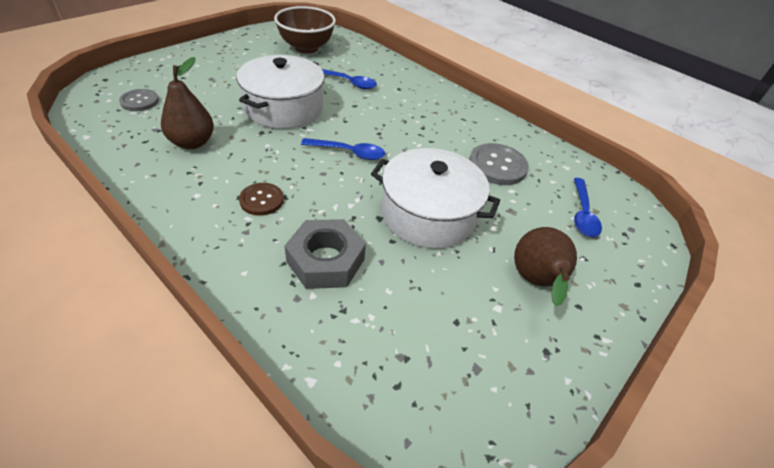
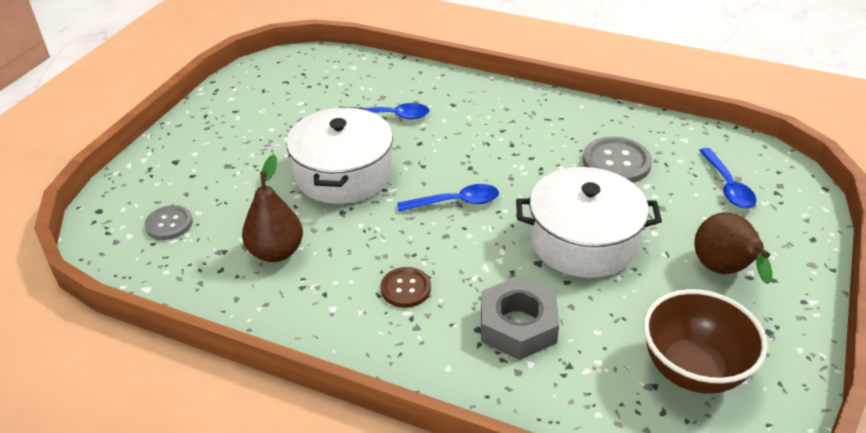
camera: 15 degrees left, 5 degrees down
(306, 48) = (307, 85): brown bowl -> brown bowl (693, 370)

